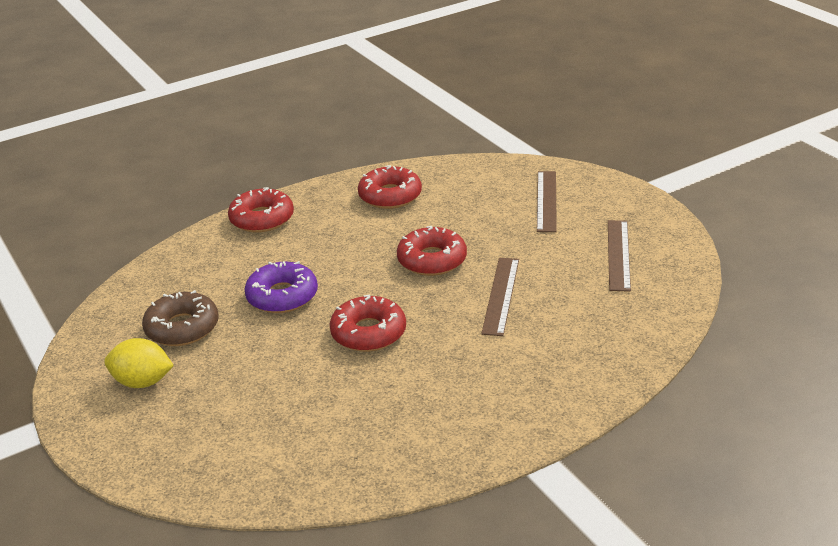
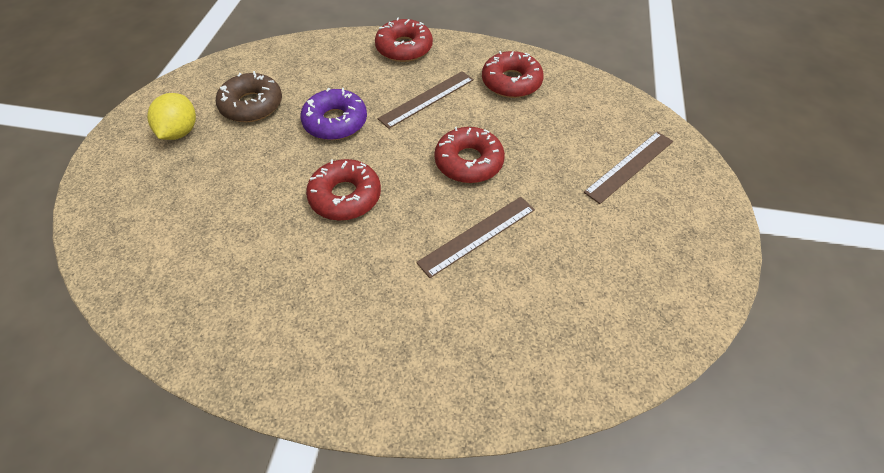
camera: 40 degrees right, 20 degrees up
(143, 382) = (180, 132): yellow lemon -> yellow lemon turned 45 degrees clockwise
(619, 254) = (628, 269): brown ruler -> brown ruler (427, 99)

